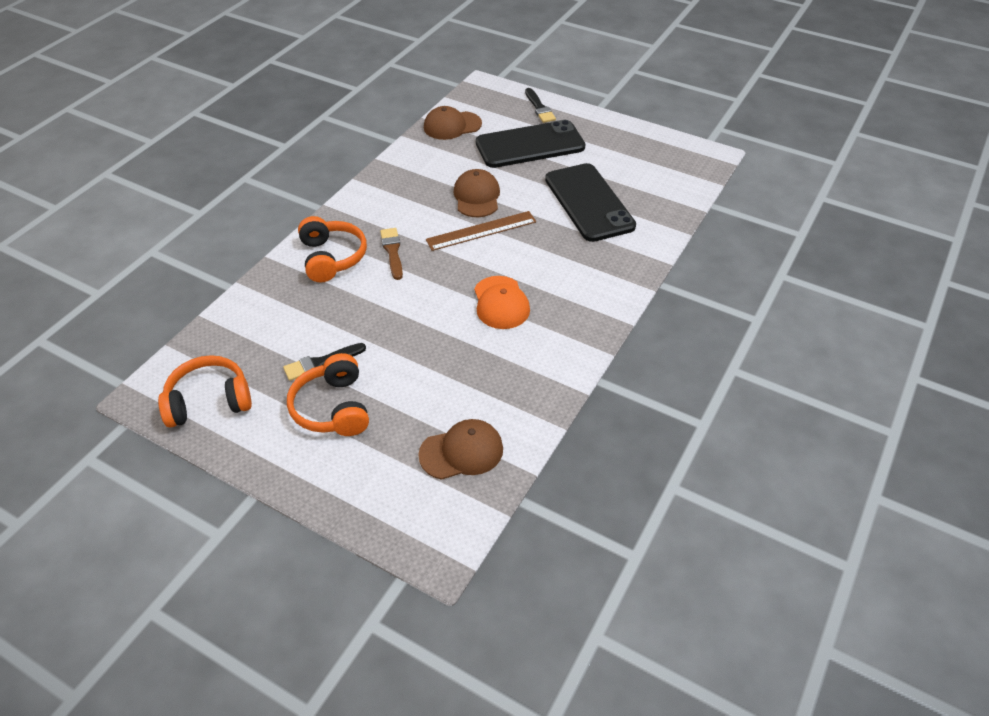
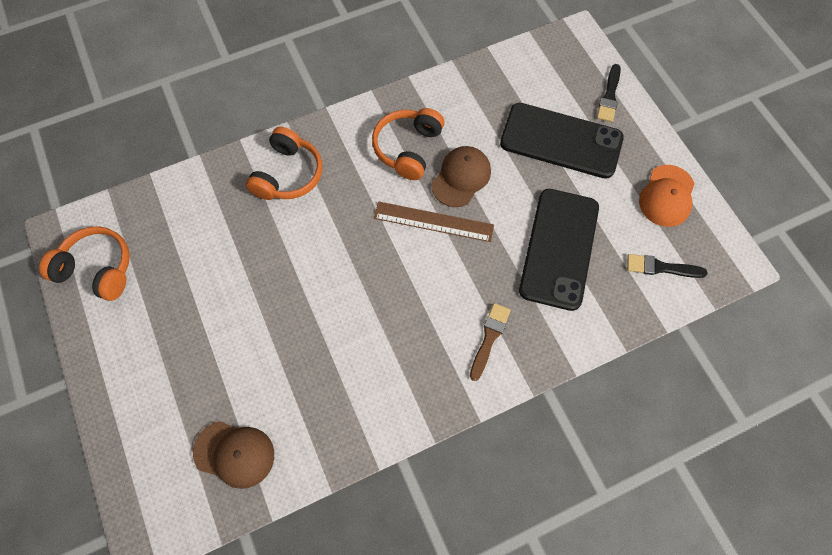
camera: 35 degrees right, 20 degrees up
(321, 362) = (200, 285): black brush -> black brush (661, 267)
(333, 408) = (176, 338): orange headphones -> orange headphones (408, 148)
(392, 251) = (341, 199): brown brush -> brown brush (489, 338)
(452, 126) = (506, 73): brown cap -> none
(501, 303) = (386, 317): orange cap -> orange cap (666, 196)

